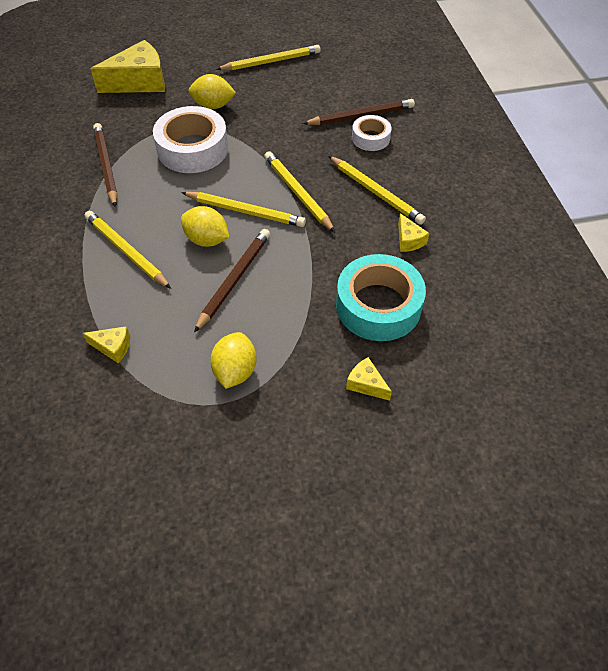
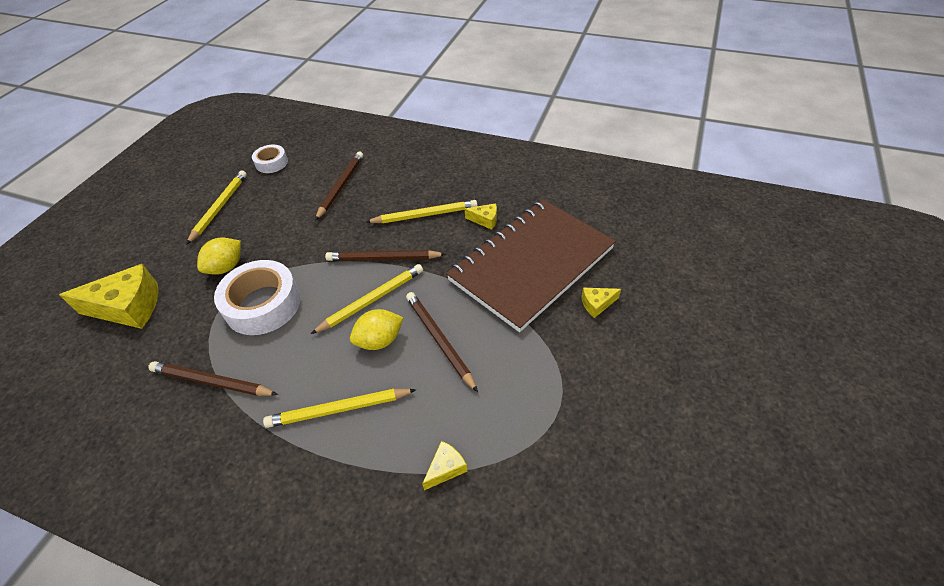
camera: 55 degrees left, 5 degrees down
(139, 82) = (129, 307): yellow cheese -> yellow cheese turned 75 degrees clockwise
(235, 371) = (534, 381): yellow lemon -> none
(297, 193) = (383, 258): yellow pencil -> brown pencil
(370, 138) = (369, 192): white tape -> white tape (272, 163)
(378, 306) = (532, 264): turquoise tape -> brown notebook

